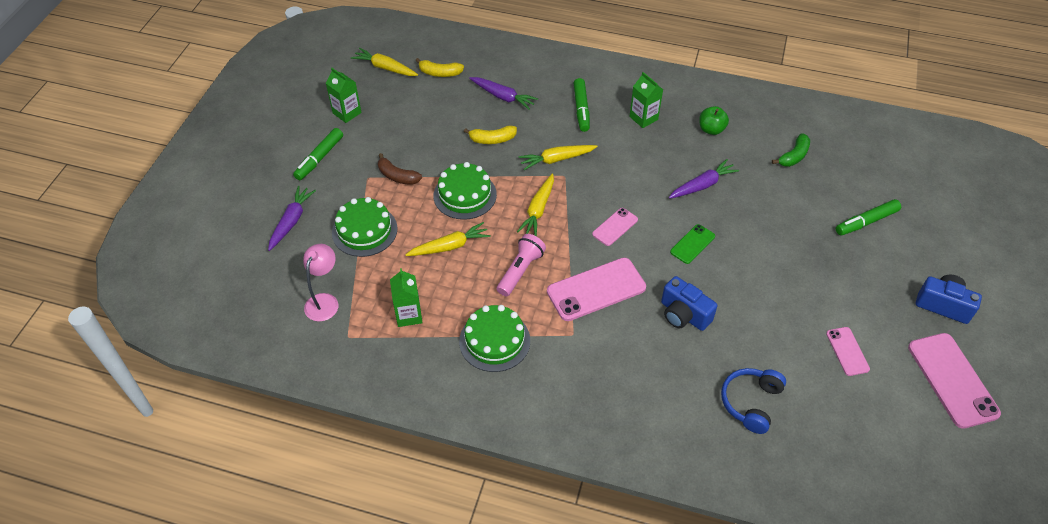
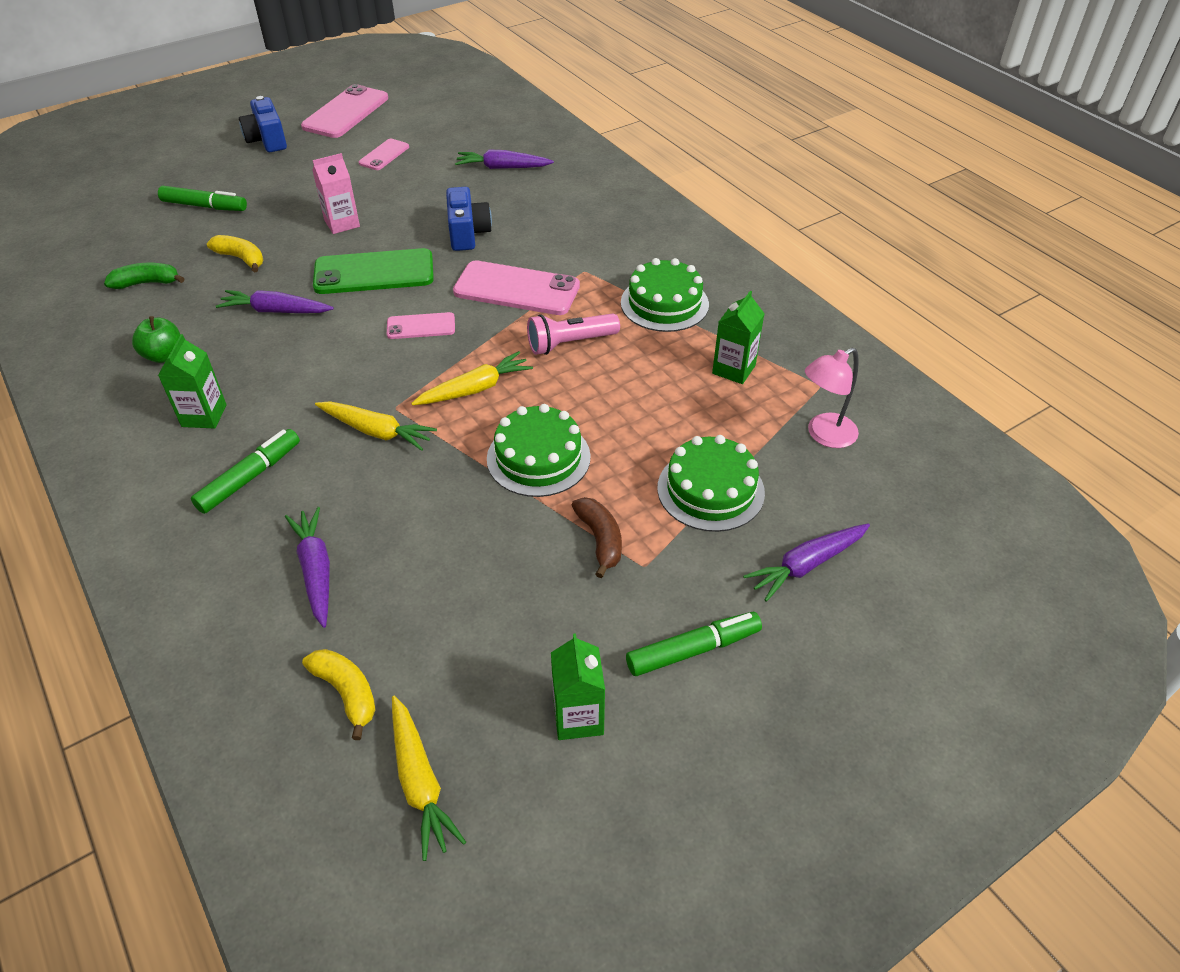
camera: 140 degrees left, 5 degrees down
(450, 246) = (620, 410): yellow carrot -> none
(492, 139) = (416, 510): yellow banana -> yellow banana (241, 258)
(692, 244) = (374, 272): green phone -> green phone, size x1.85
(750, 402) = (502, 168): blue headphones -> purple carrot
(769, 267) = (342, 223): none -> pink carton

